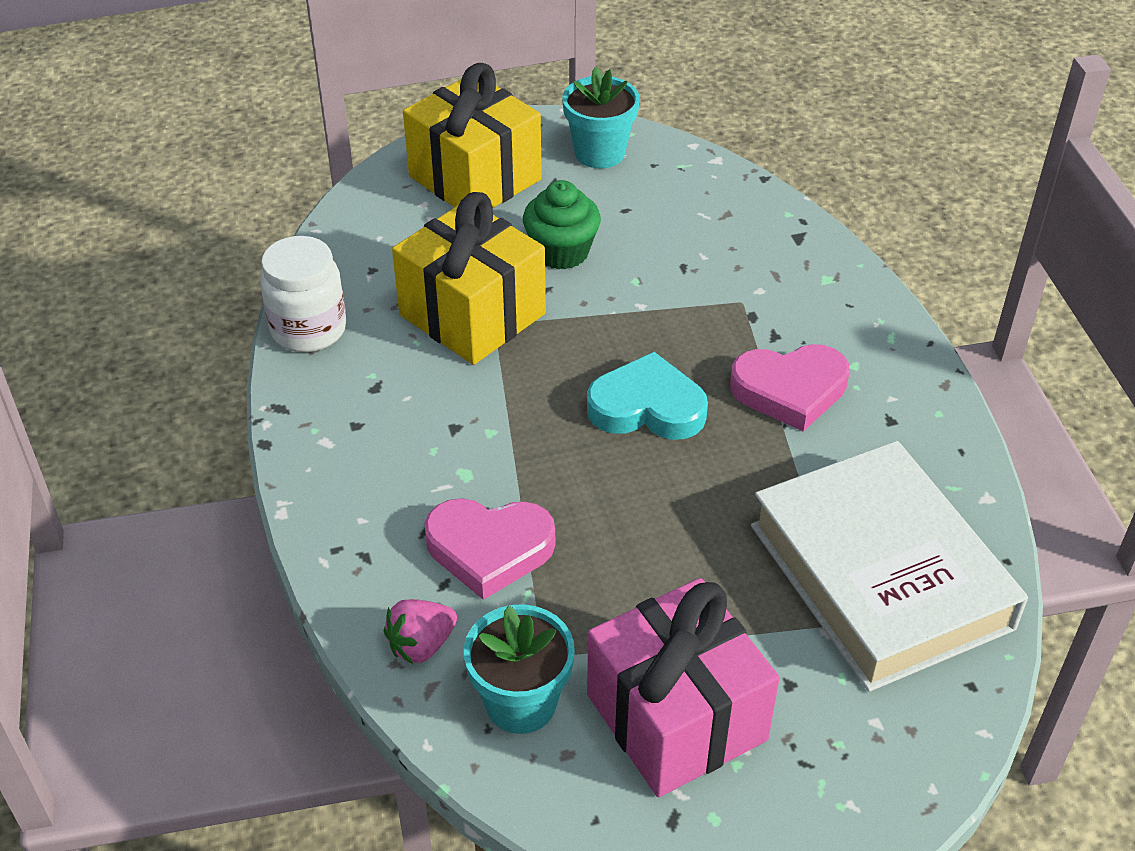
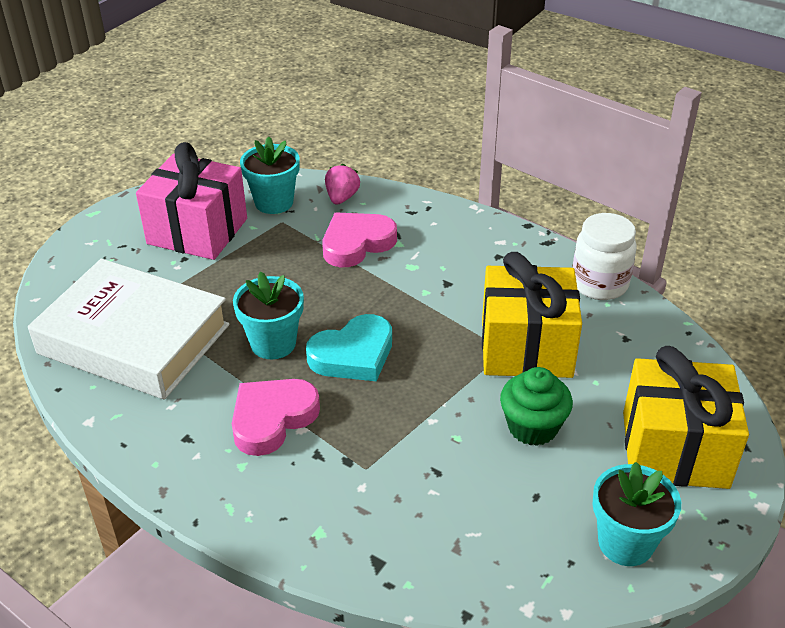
camera: 140 degrees right, 5 degrees down
(720, 471) = (273, 343): none -> turquoise flower pot

